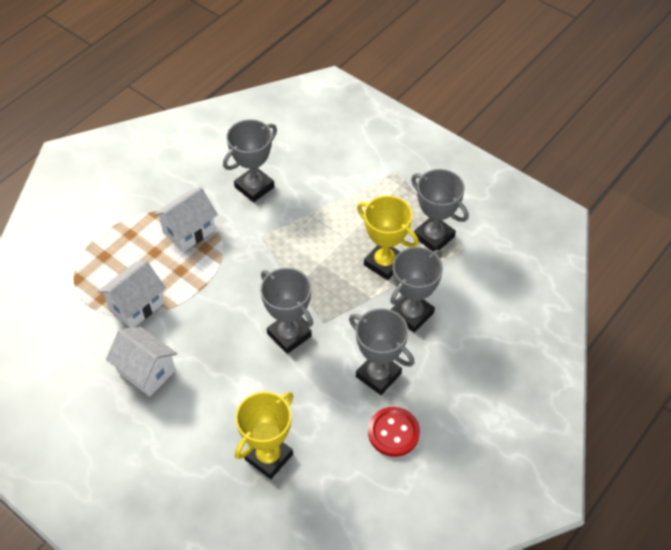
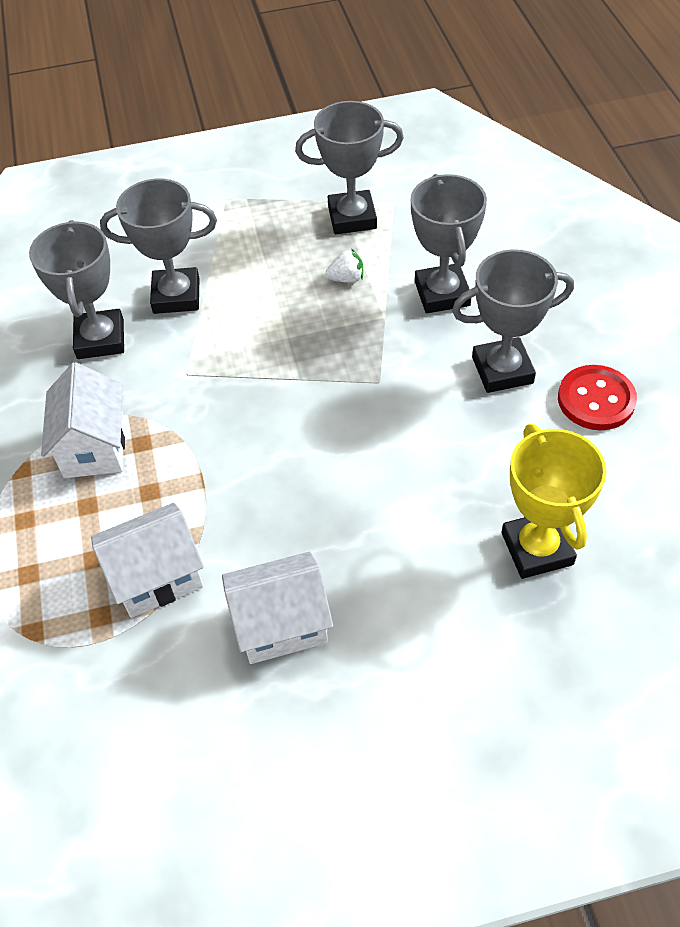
camera: 50 degrees left, 0 degrees up
(136, 305) = (157, 577): white house -> white house turned 75 degrees clockwise
(289, 335) = (366, 426): grey trophy -> grey trophy (176, 296)
(384, 263) = (346, 279): yellow trophy -> white strawberry

